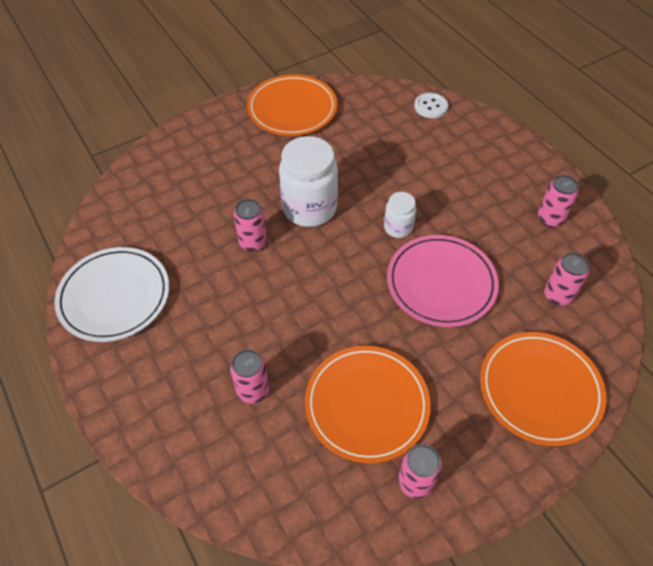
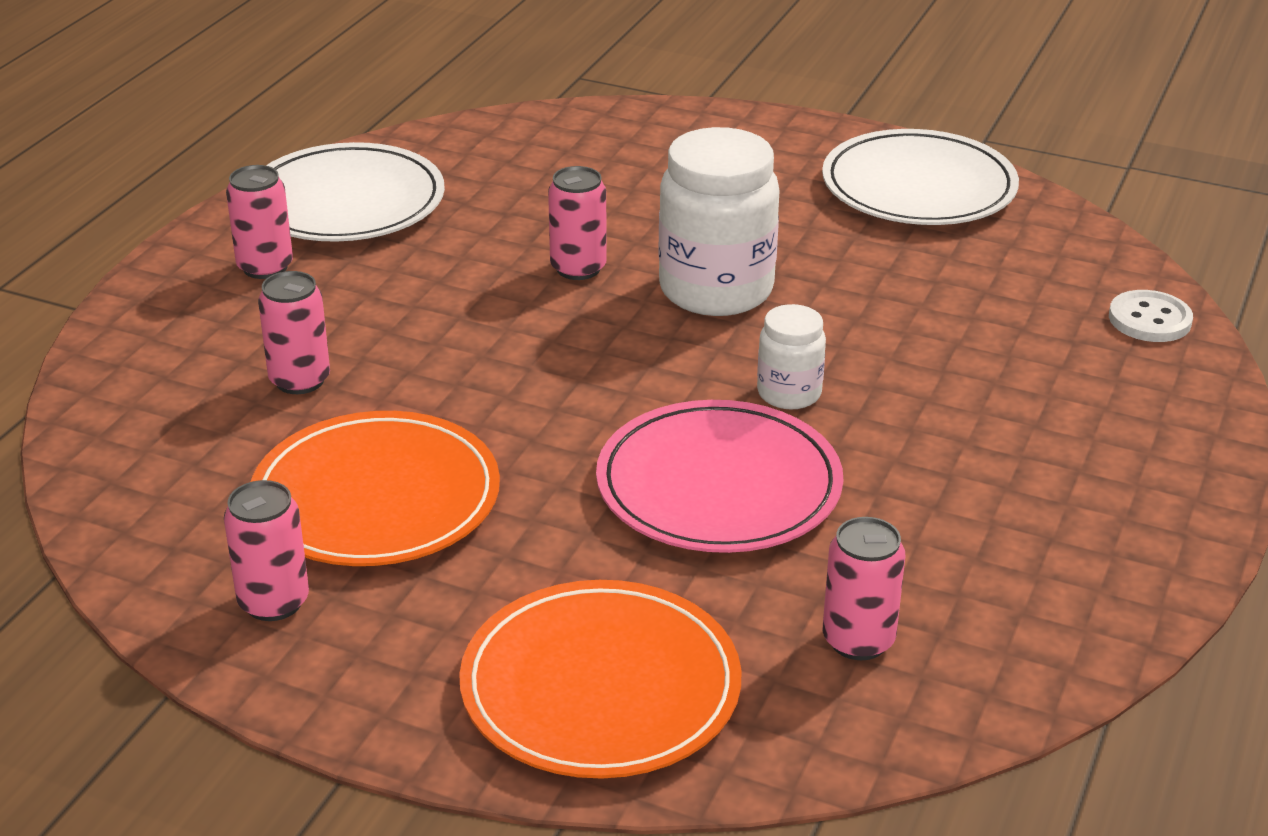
camera: 55 degrees right, 20 degrees down
(292, 109) = (918, 187): orange plate -> white plate
(550, 218) = (1055, 566): pink can -> pink can (265, 267)

